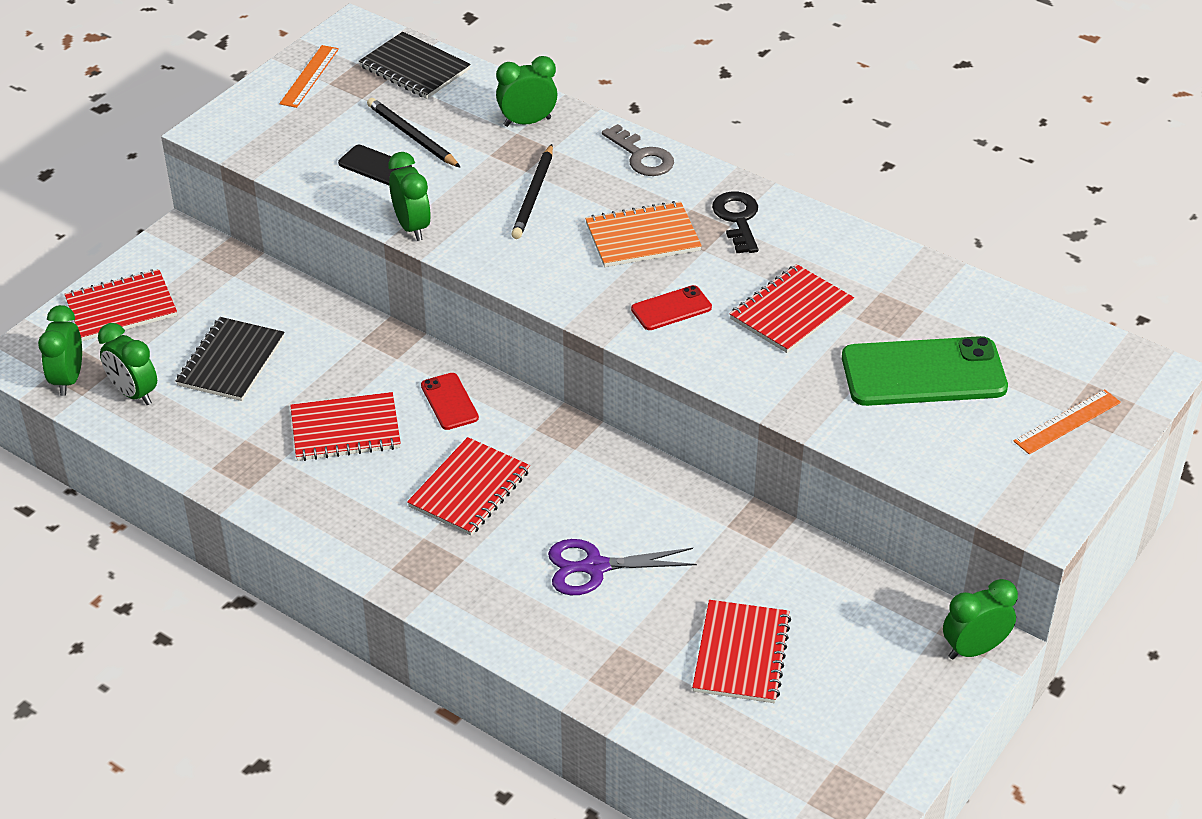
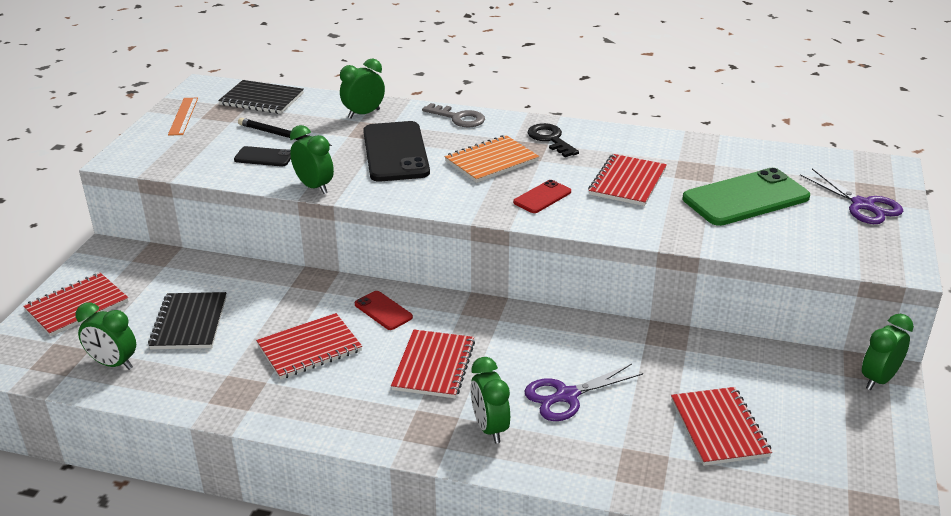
camera: 20 degrees left, 10 degrees down
(68, 379) = (49, 367): green clock -> green clock (490, 428)
(534, 195) = (395, 152): black pencil -> black phone
(1067, 422) = (863, 205): orange ruler -> purple scissors

